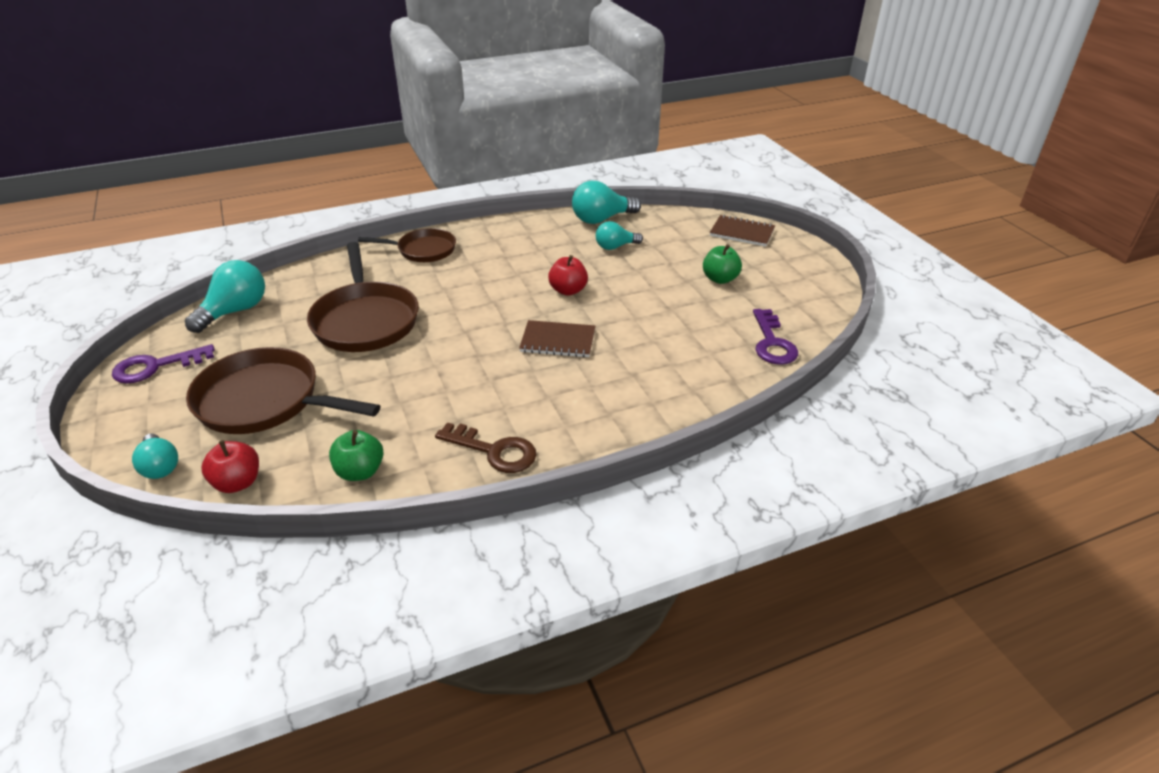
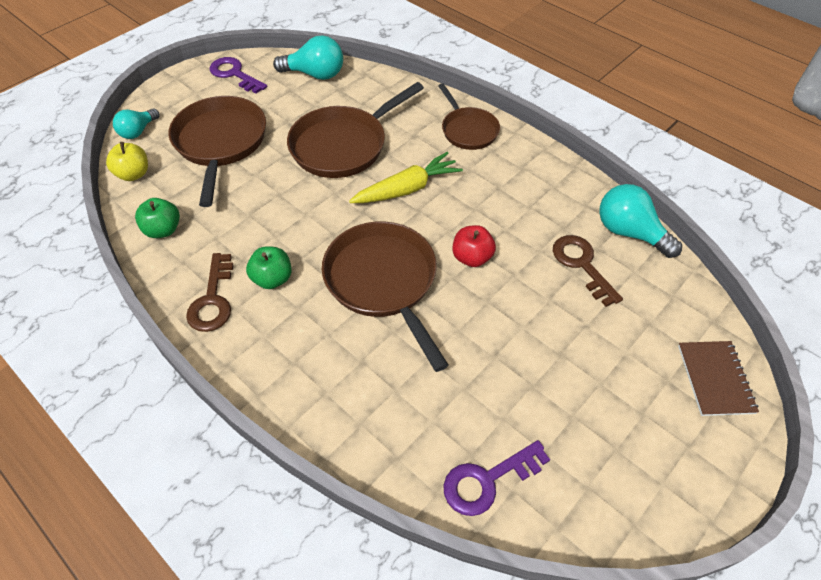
camera: 65 degrees right, 15 degrees up
(237, 483) = (134, 174): red apple -> yellow apple
(461, 300) = (407, 189): none -> yellow carrot
(558, 341) = (383, 282): brown notebook -> brown pan
(615, 247) = (582, 265): turquoise light bulb -> brown key
(720, 279) = (587, 386): green apple -> green apple (272, 279)

